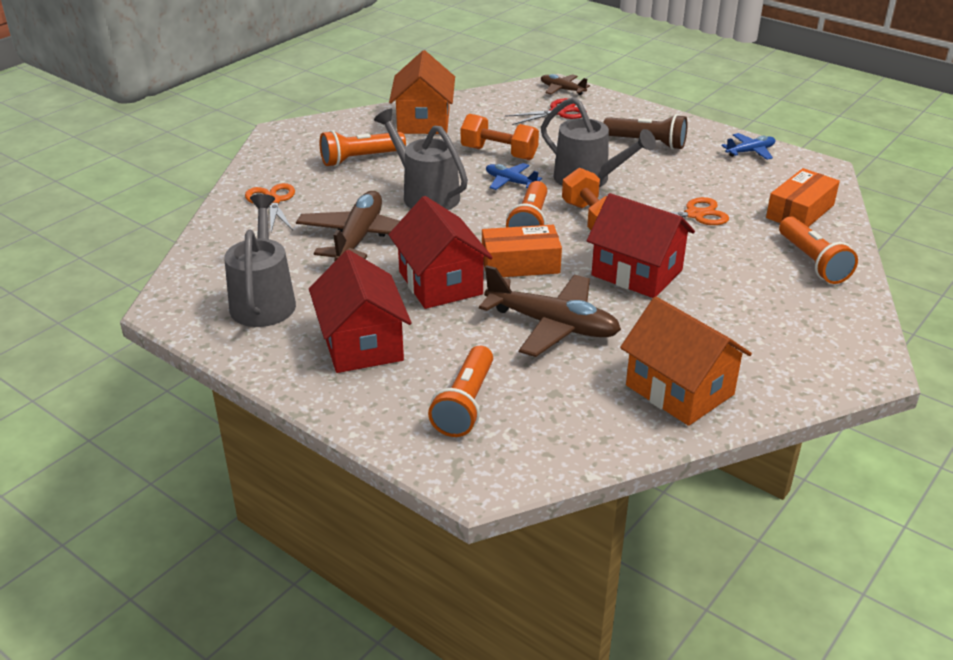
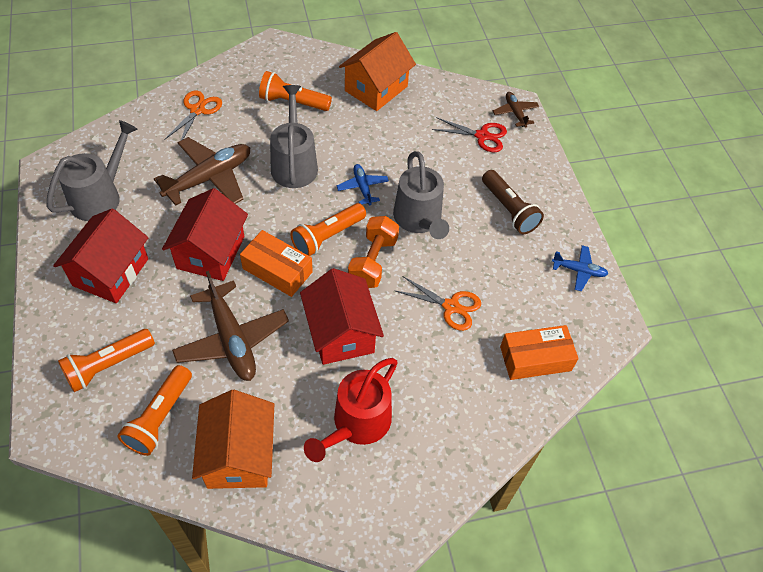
camera: 35 degrees right, 20 degrees up
(499, 153) = (389, 153): orange dumbbell -> none
(739, 317) = (357, 424): none -> red watering can
(813, 262) = (477, 414): orange flashlight -> orange flashlight (159, 418)

